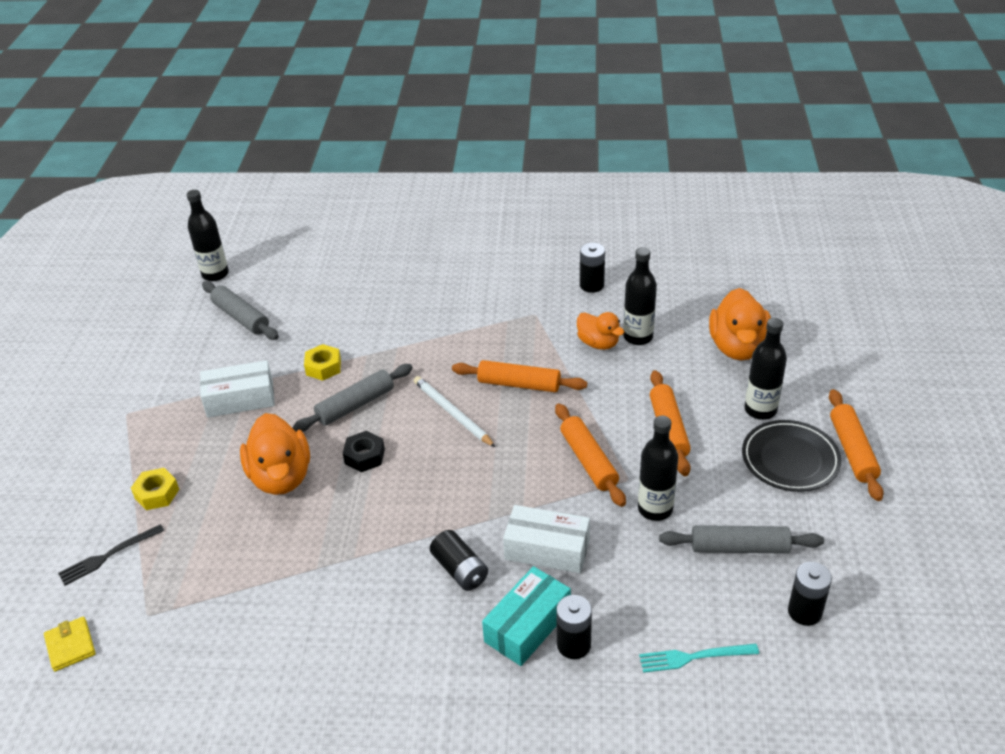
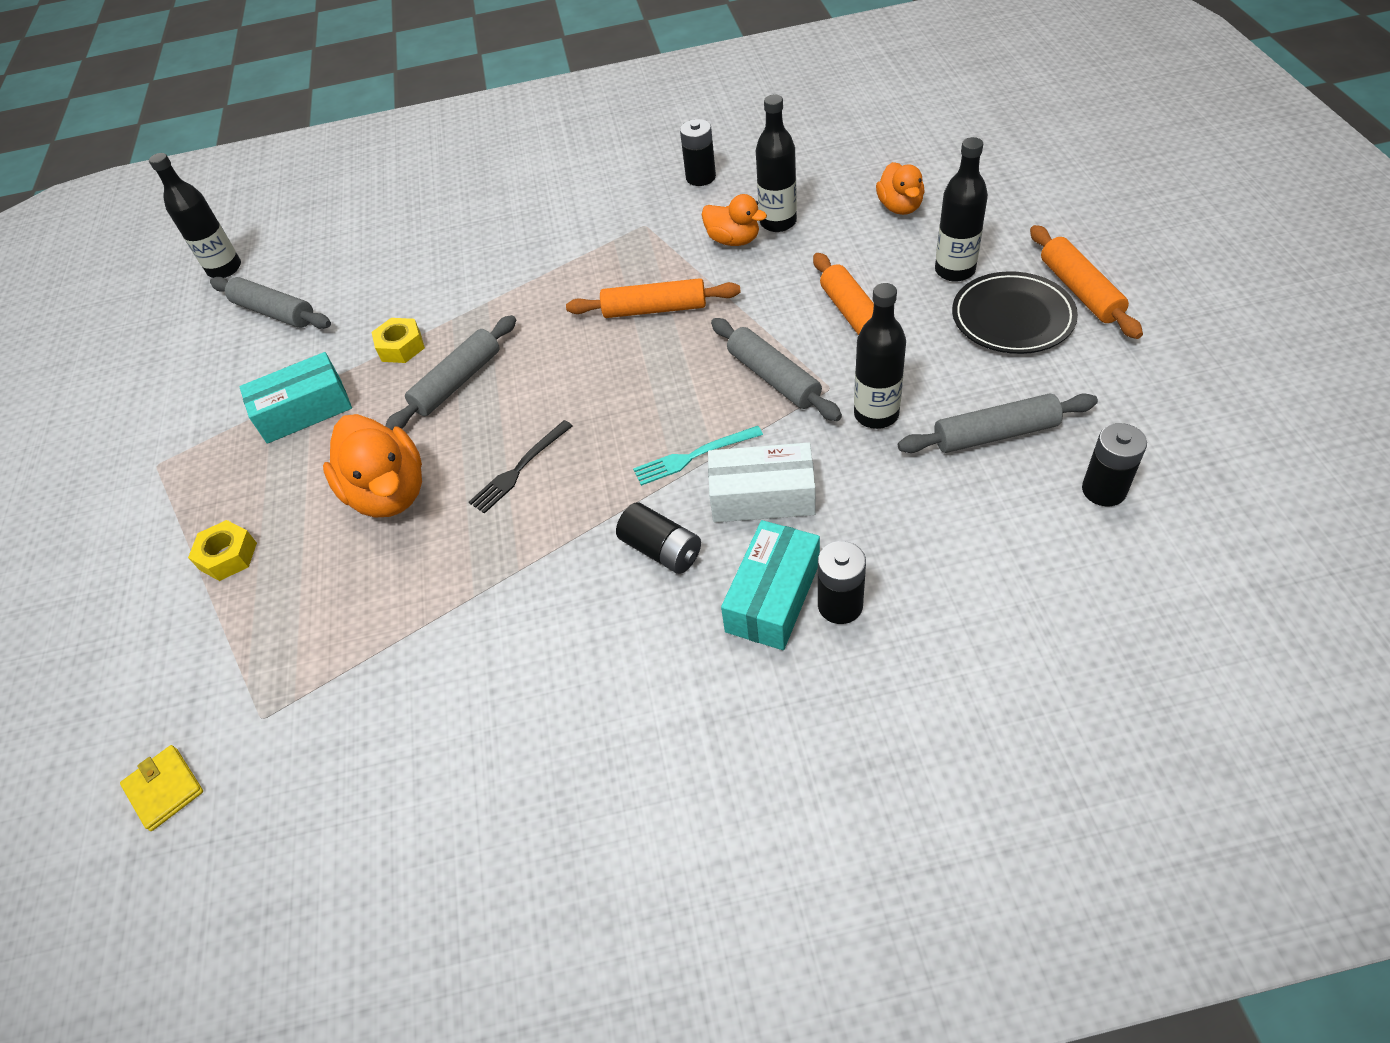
camera: 10 degrees left, 10 degrees up
(109, 555) = (184, 653): black fork -> black fork (520, 468)
(240, 399) = (304, 411): white box -> turquoise box
(364, 456) = (490, 441): black nut -> none
(452, 413) = (584, 363): white pencil -> none
(588, 461) = (773, 378): orange rolling pin -> grey rolling pin
(694, 657) = (994, 580): turquoise fork -> turquoise fork (694, 456)
(738, 347) = (900, 207): orange duck -> orange duck, size x0.60

